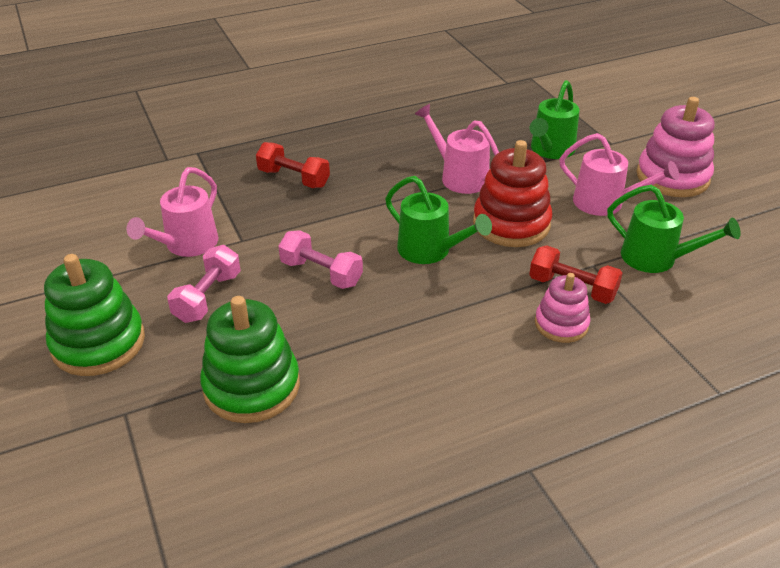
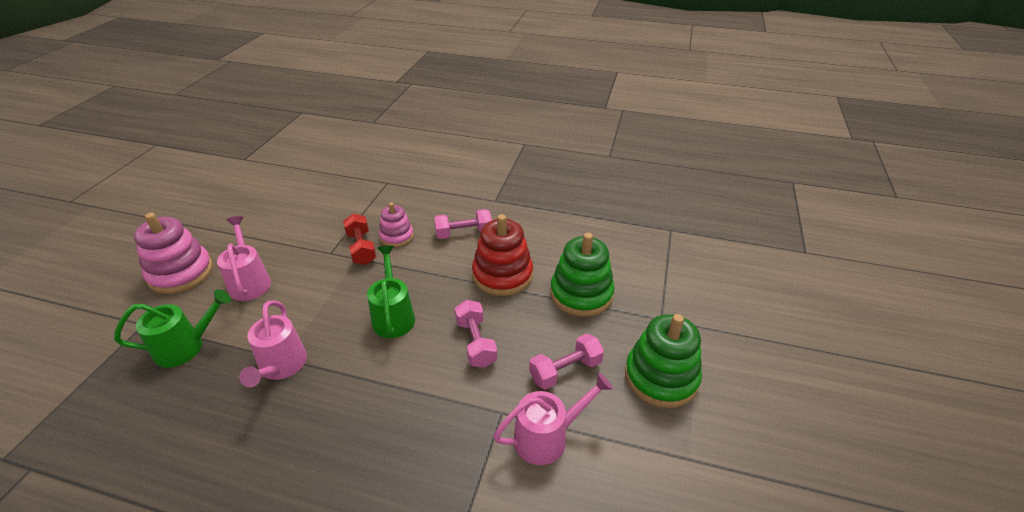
camera: 140 degrees left, 0 degrees up
(293, 178) = (392, 464): red dumbbell -> none
(492, 380) = (464, 233): none -> pink dumbbell
(511, 224) = (320, 303): red stacking toy -> red stacking toy (502, 275)
(657, 259) = (297, 237): green watering can -> none

